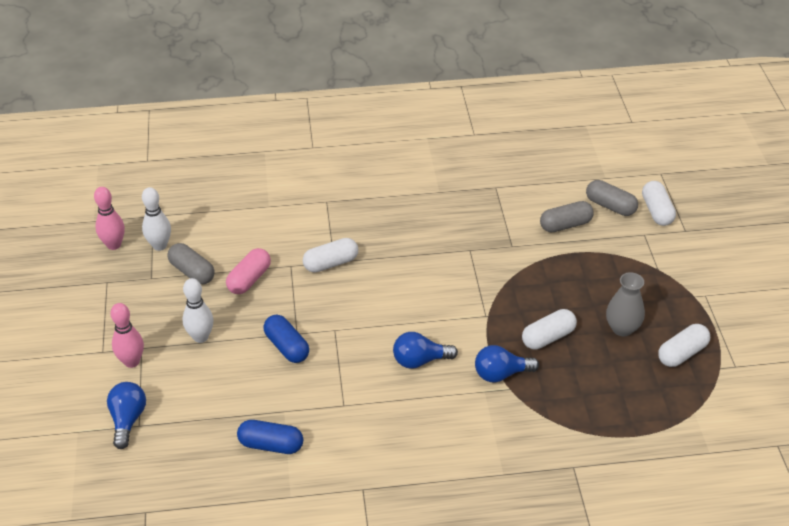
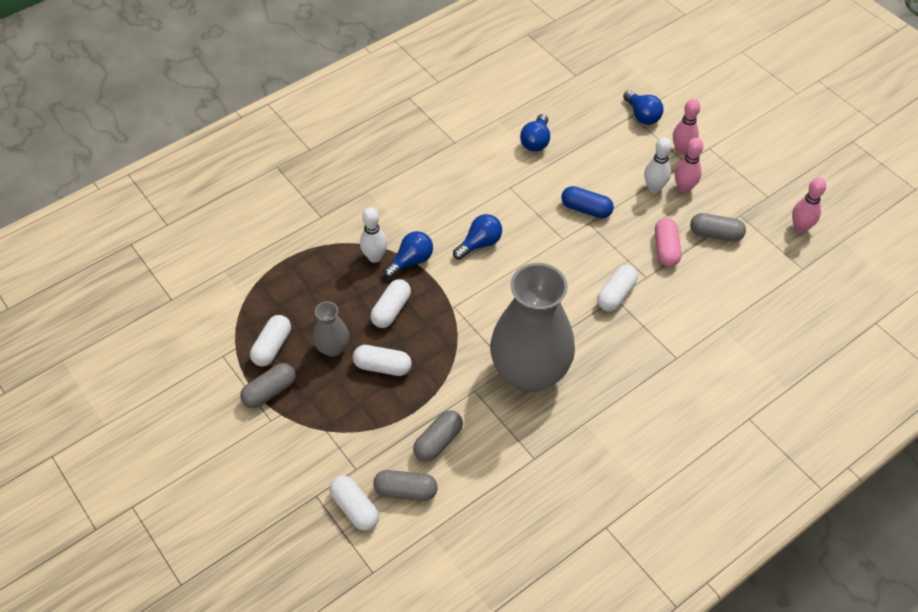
camera: 150 degrees right, 10 degrees up
(159, 245) = (765, 244): white bowling pin -> white bowling pin (375, 257)
(173, 324) = (684, 188): none -> pink bowling pin
(271, 445) = (536, 141): blue capsule -> blue light bulb
(456, 239) = (529, 372): none -> grey vase
(583, 295) = (382, 366): none -> white capsule
(698, 317) = (270, 391): none -> grey capsule

